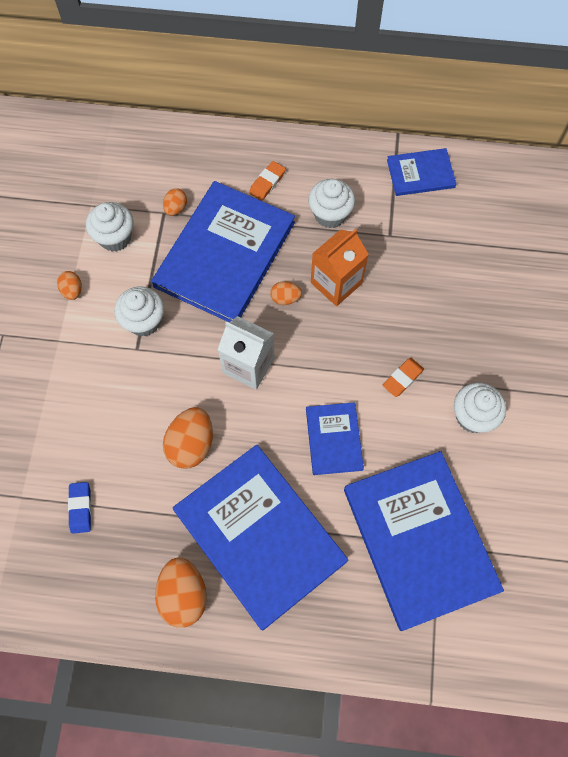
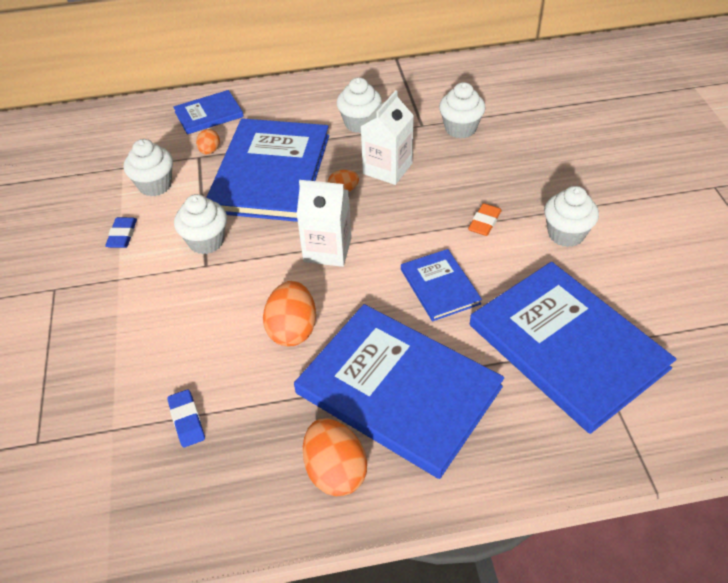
camera: 15 degrees left, 20 degrees down
(72, 291) = (122, 235): orange egg -> blue eraser
(267, 183) = (292, 115): orange eraser -> none
(336, 283) = (387, 168): orange carton -> white carton
(420, 173) = (429, 79): blue book -> blue book (209, 114)
(426, 252) = (460, 128): none -> white cupcake

